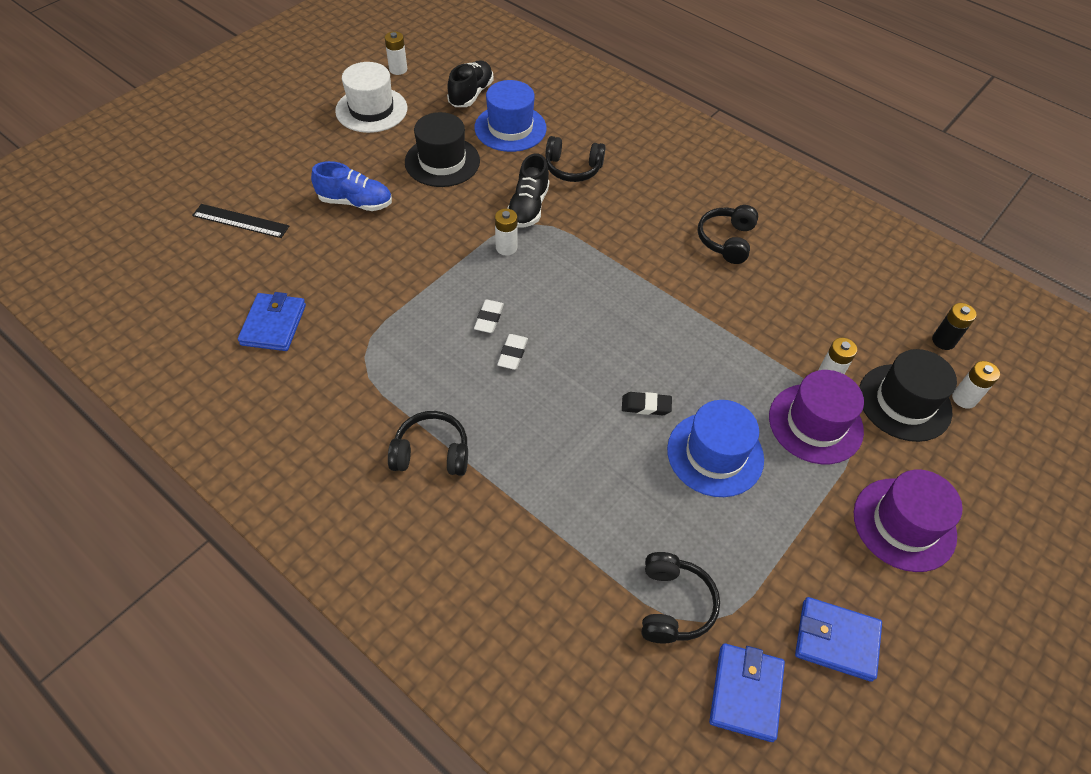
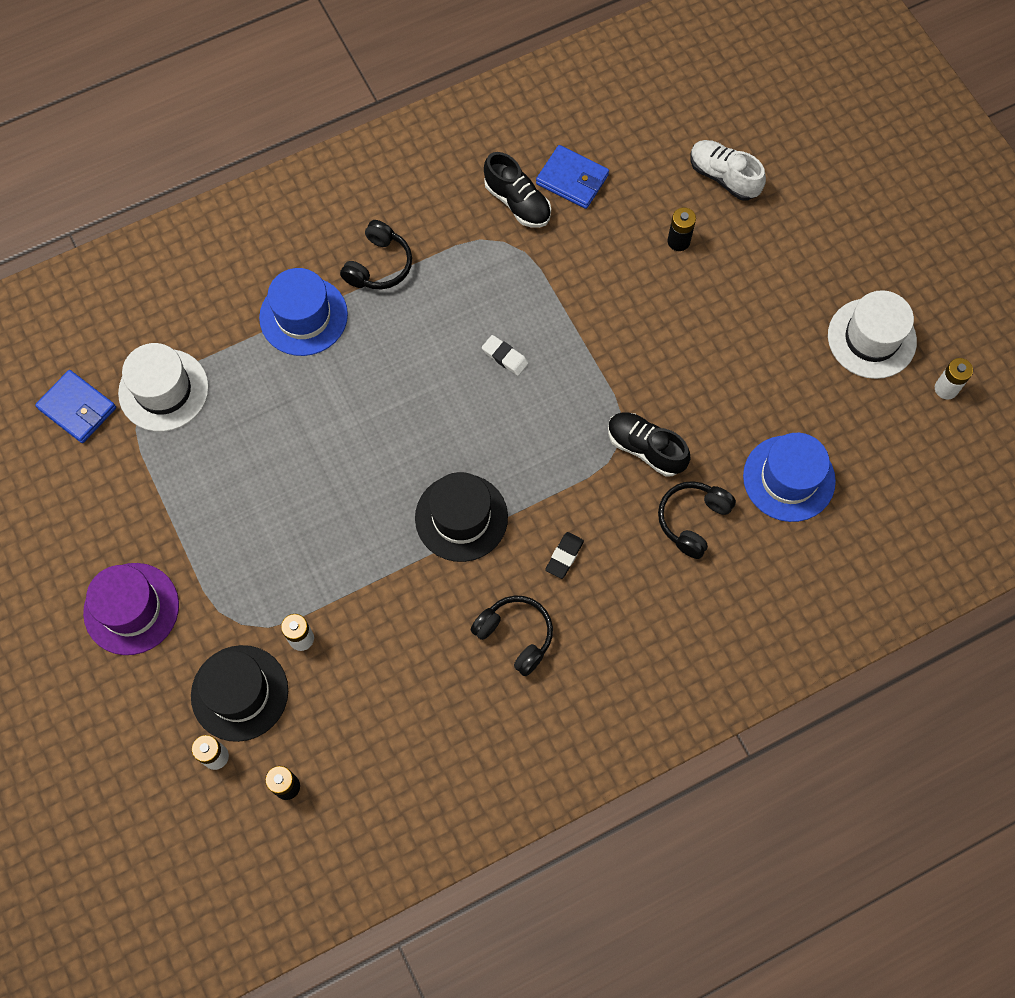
camera: 115 degrees right, 15 degrees up
(241, 221) = (723, 177): black ruler -> white shoe
(320, 234) = (678, 241): none -> black battery
(355, 202) = (714, 284): blue shoe -> none
(442, 161) = (752, 386): black hat -> black hat (461, 517)
(471, 94) = (870, 456): black shoe -> black shoe (517, 202)
(506, 248) = (593, 405): white battery -> none
(512, 354) = (454, 362): white eraser -> none
(646, 406) = (346, 452): black eraser -> black eraser (564, 556)
(673, 605) = (163, 390): black headphones -> white hat
(715, 454) = (271, 487): blue hat -> blue hat (303, 316)
(815, 423) = (258, 593): purple hat -> none
(836, 640) = (76, 493): blue wallet -> none

